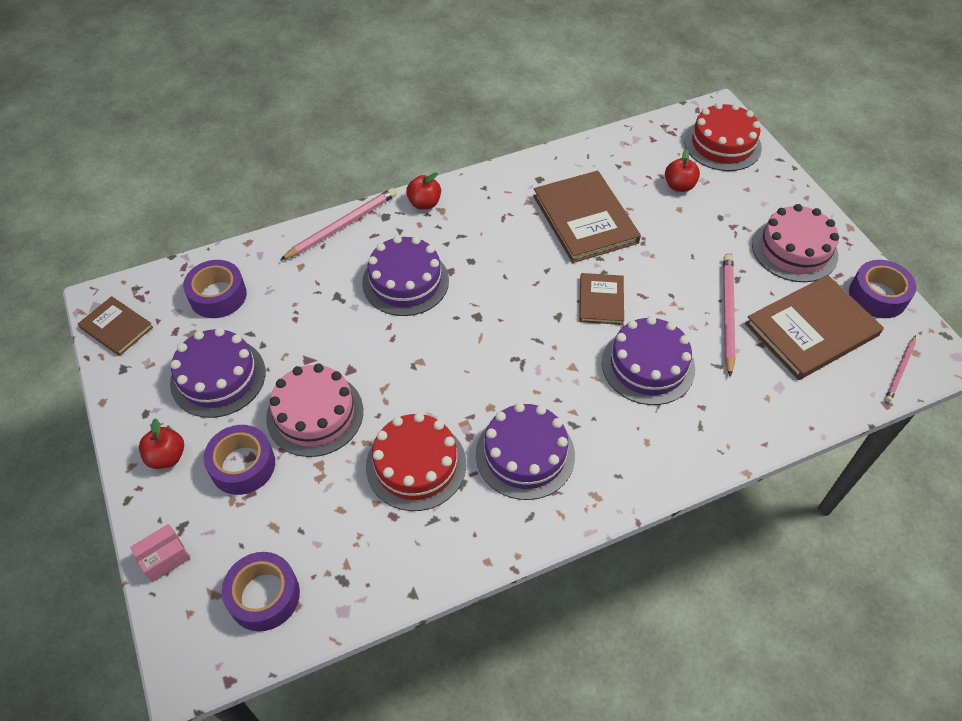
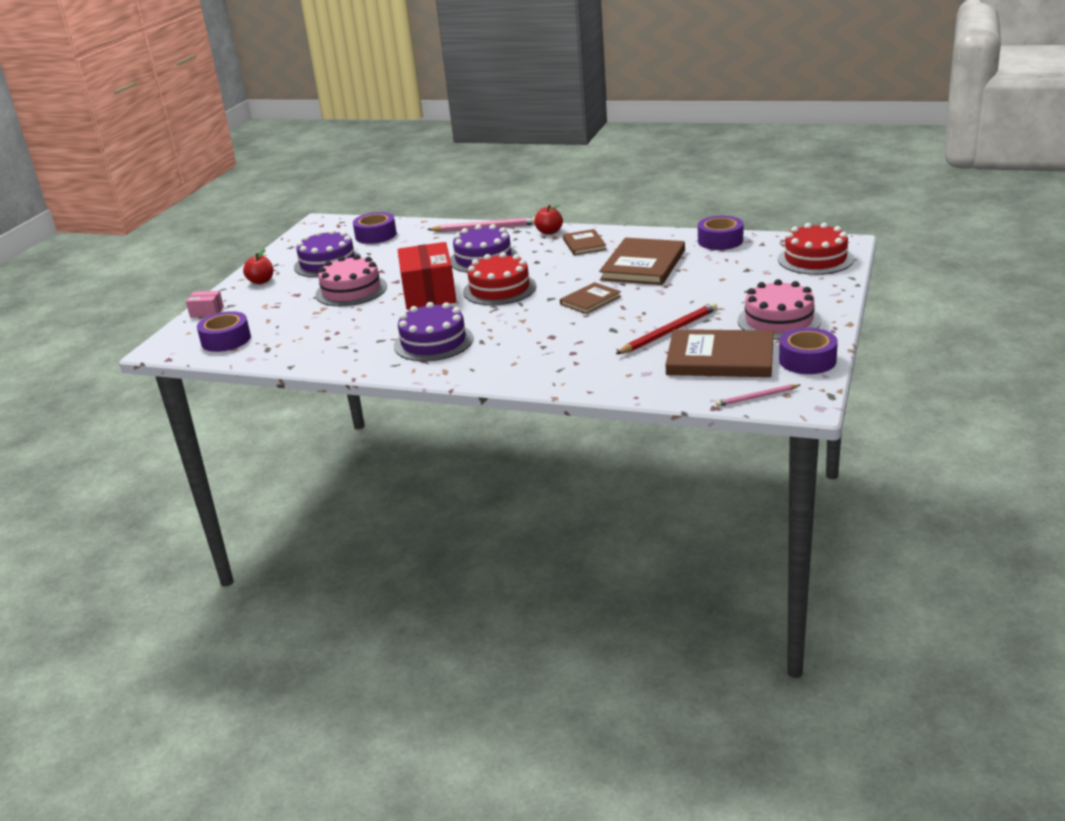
camera: 45 degrees right, 25 degrees down
(116, 327) = (310, 232): brown book -> brown book (584, 244)
(243, 465) = (288, 296): purple tape -> purple tape (720, 241)
(416, 465) = (369, 325): red cake -> red cake (499, 289)
(418, 373) = (429, 293): none -> red box
(648, 365) = (571, 335): purple cake -> none
(679, 186) = (742, 269): red apple -> none
(727, 314) = (669, 332): pink pencil -> red pencil

